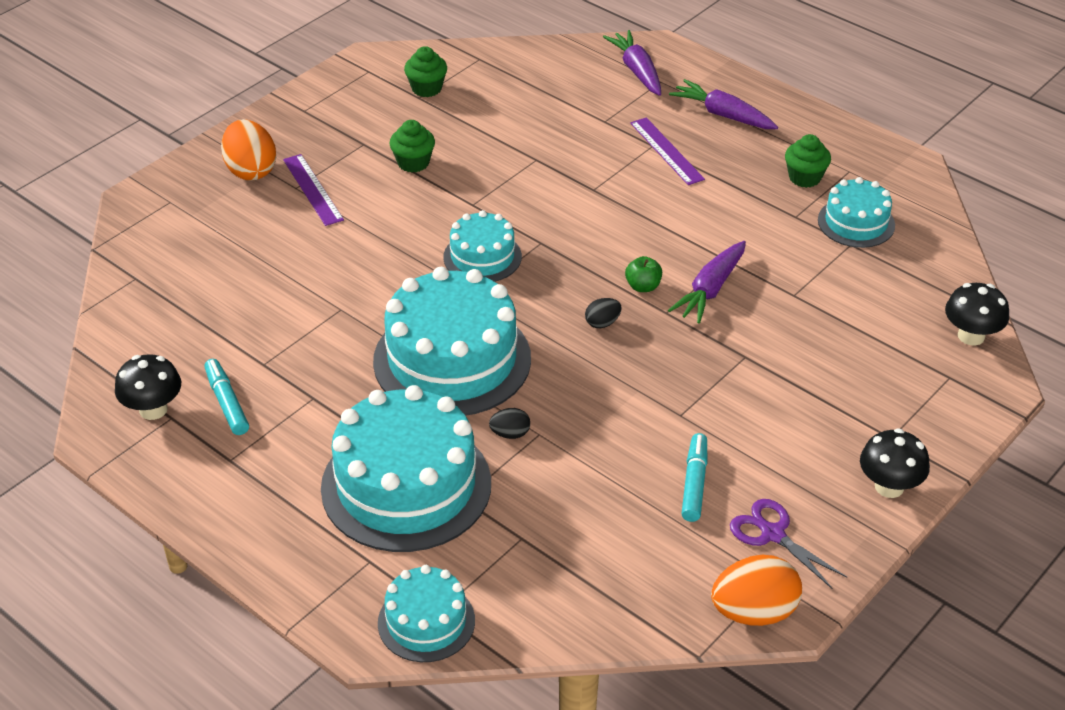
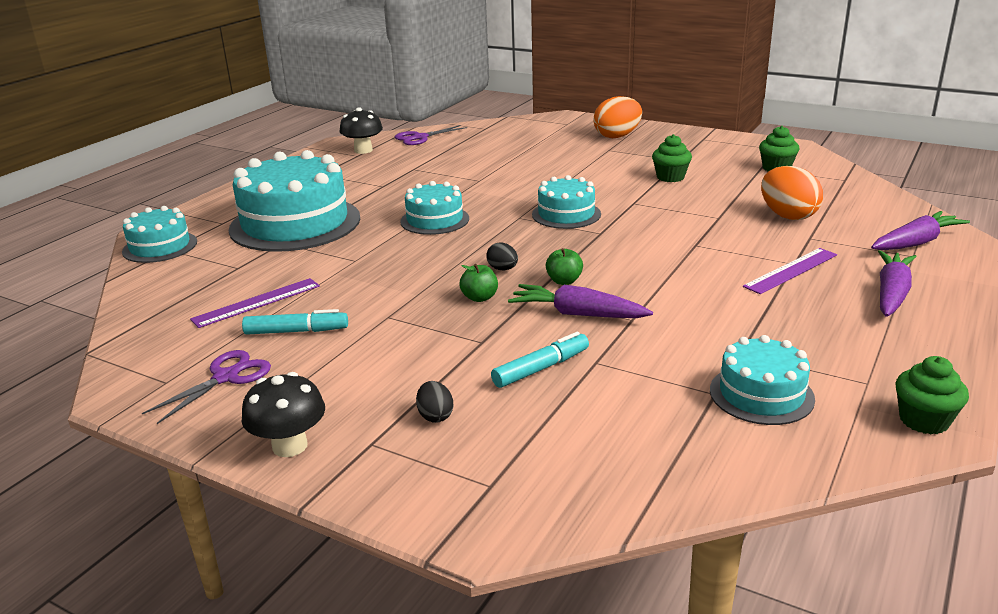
camera: 80 degrees right, 15 degrees down
(133, 346) = (420, 137): none -> purple scissors
(227, 403) = (373, 165): turquoise marker -> turquoise marker (541, 368)
(313, 189) = (610, 154): purple ruler -> purple ruler (257, 302)
(452, 360) = (435, 220): turquoise cake -> turquoise cake, size x0.53
(510, 434) = (353, 250): black egg -> black egg (435, 416)
(660, 347) = (479, 298): none -> green apple
(754, 612) = (128, 375): orange egg -> orange egg (787, 216)
(805, 178) = (821, 352): green cupcake -> green cupcake (924, 420)
(971, 336) = (580, 502): black mushroom -> none

